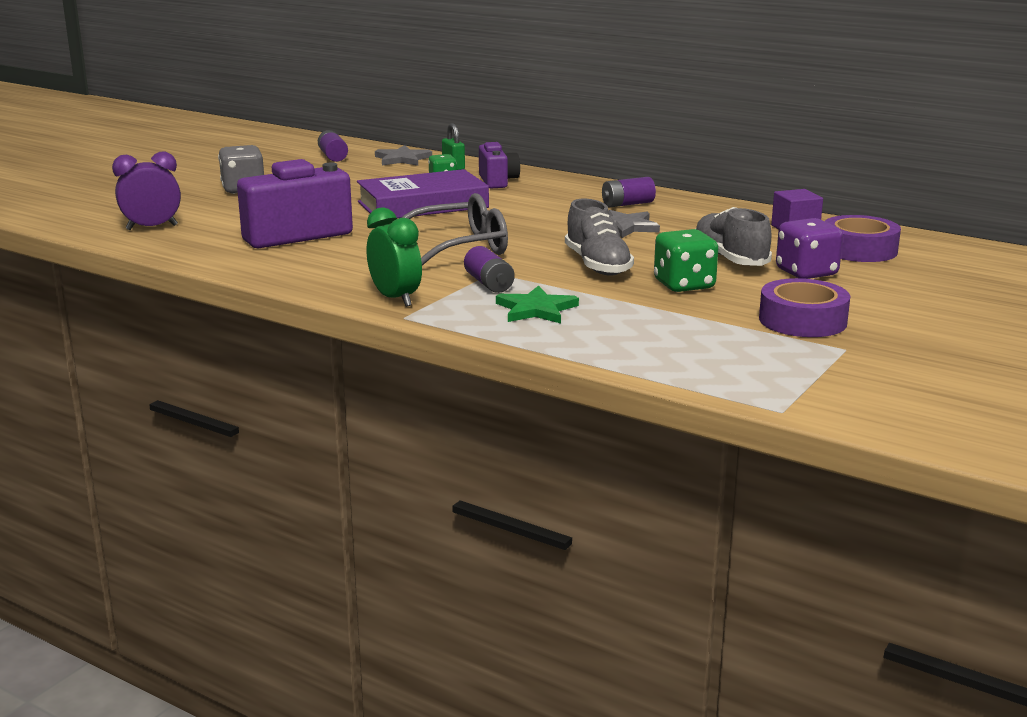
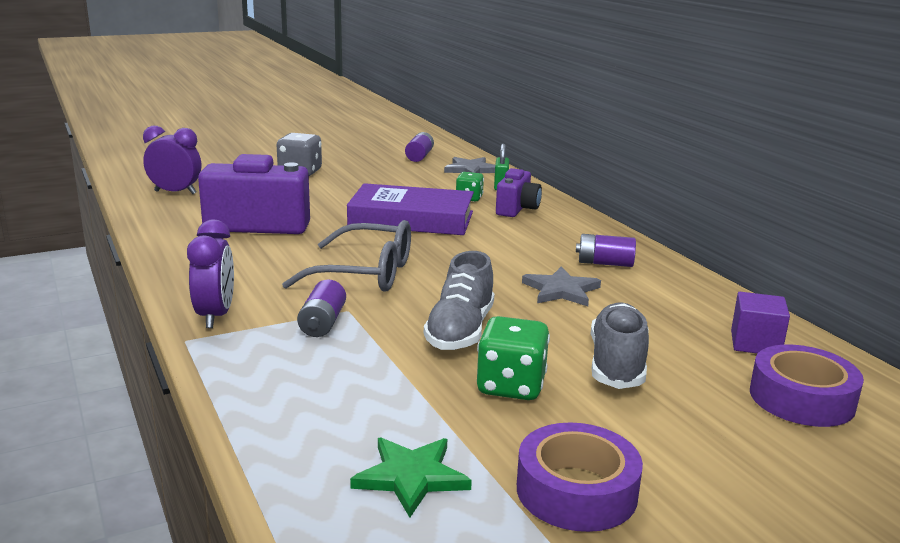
camera: 30 degrees right, 0 degrees up
(395, 299) = (215, 316): green clock -> purple clock
(536, 309) = (312, 370): green star -> green star (411, 477)
(806, 273) = (684, 414): purple dice -> none

